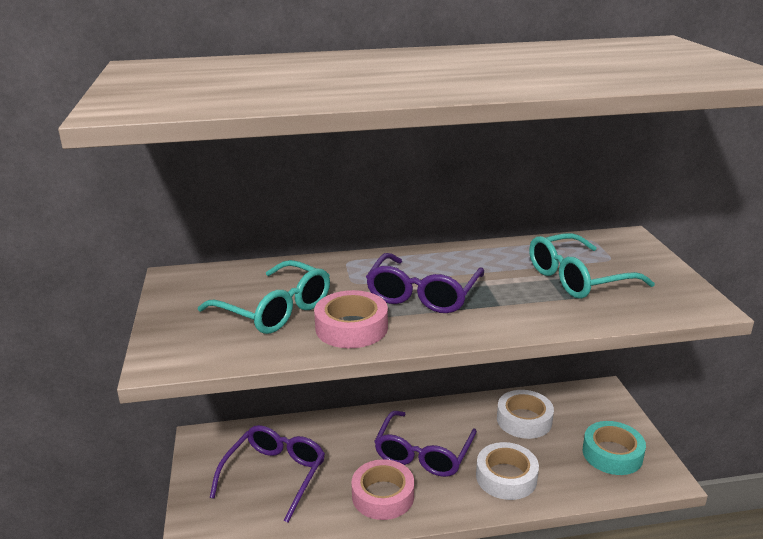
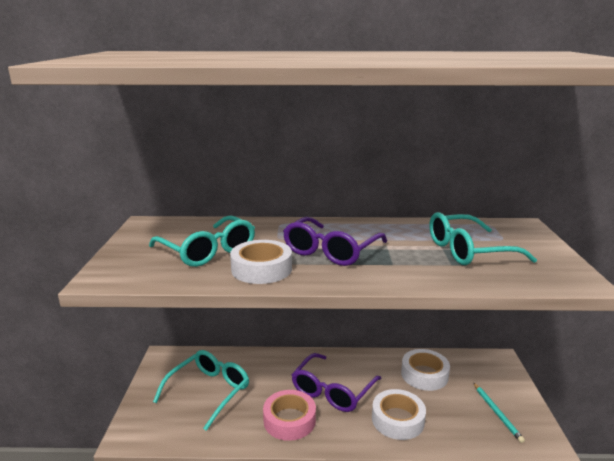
camera: 10 degrees right, 5 degrees down
(275, 475) = (209, 391): purple glasses -> turquoise glasses
(351, 328) = (261, 269): pink tape -> white tape
(612, 454) = (497, 413): turquoise tape -> turquoise pencil

